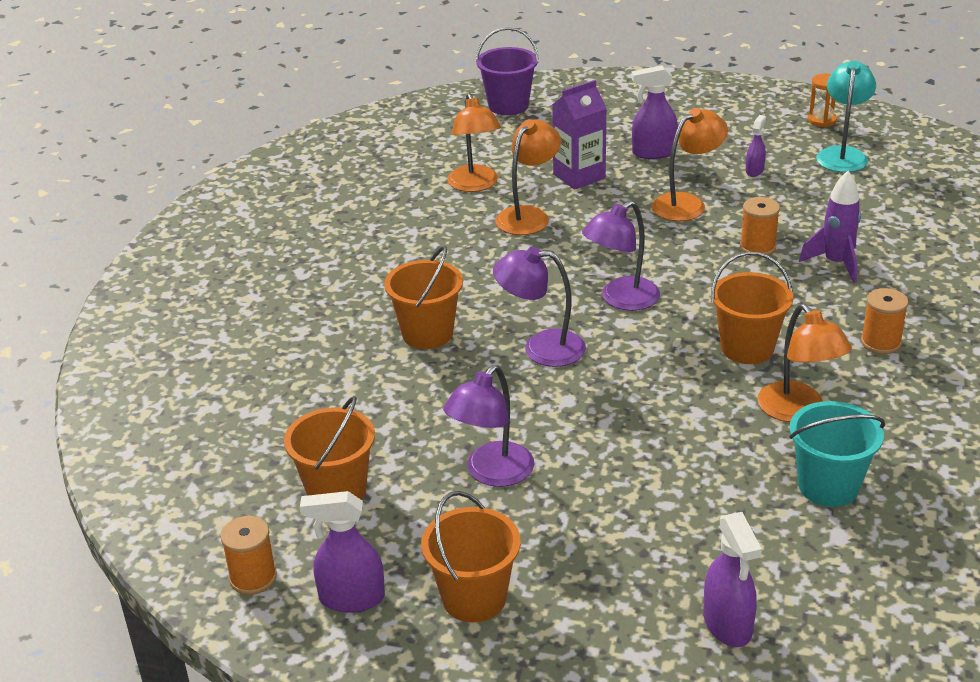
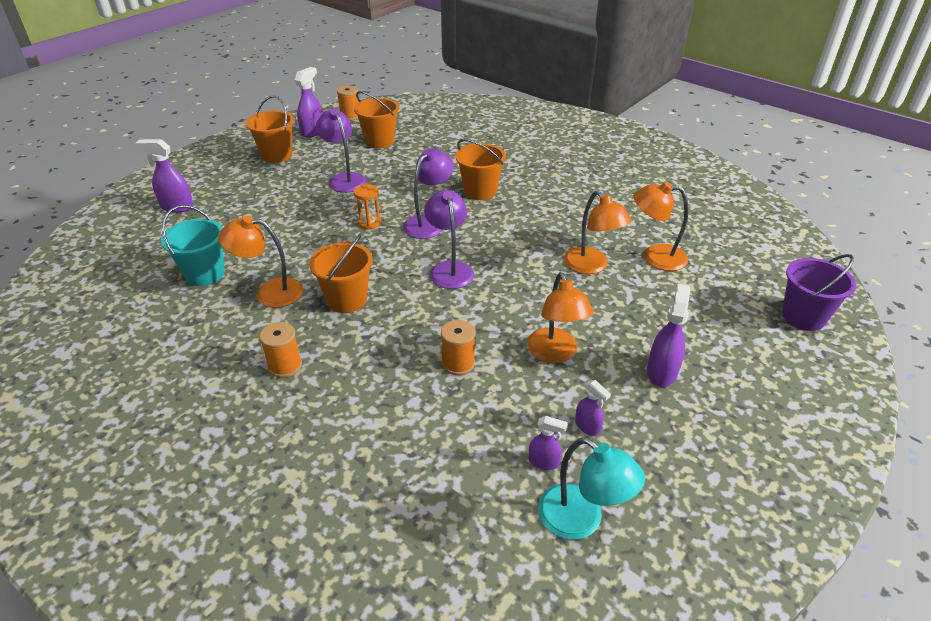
camera: 115 degrees right, 5 degrees up
(579, 176) = (640, 311): purple carton -> none
(812, 179) = (544, 462): none -> purple spray bottle
(822, 120) = (676, 551): orange hourglass -> orange hourglass (369, 222)
(836, 263) = (397, 397): purple rocket -> none

